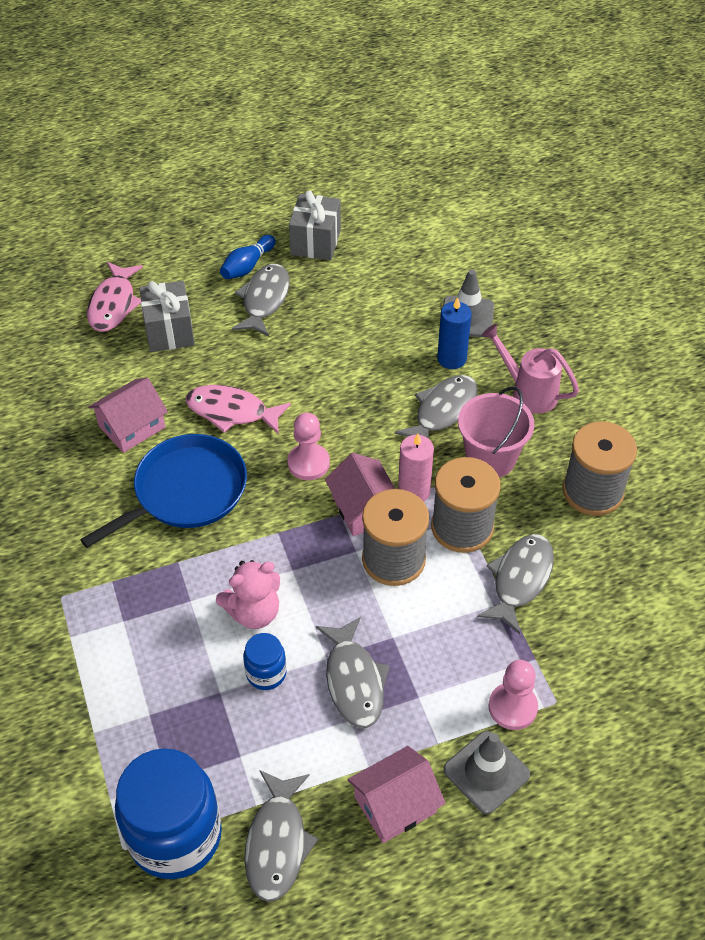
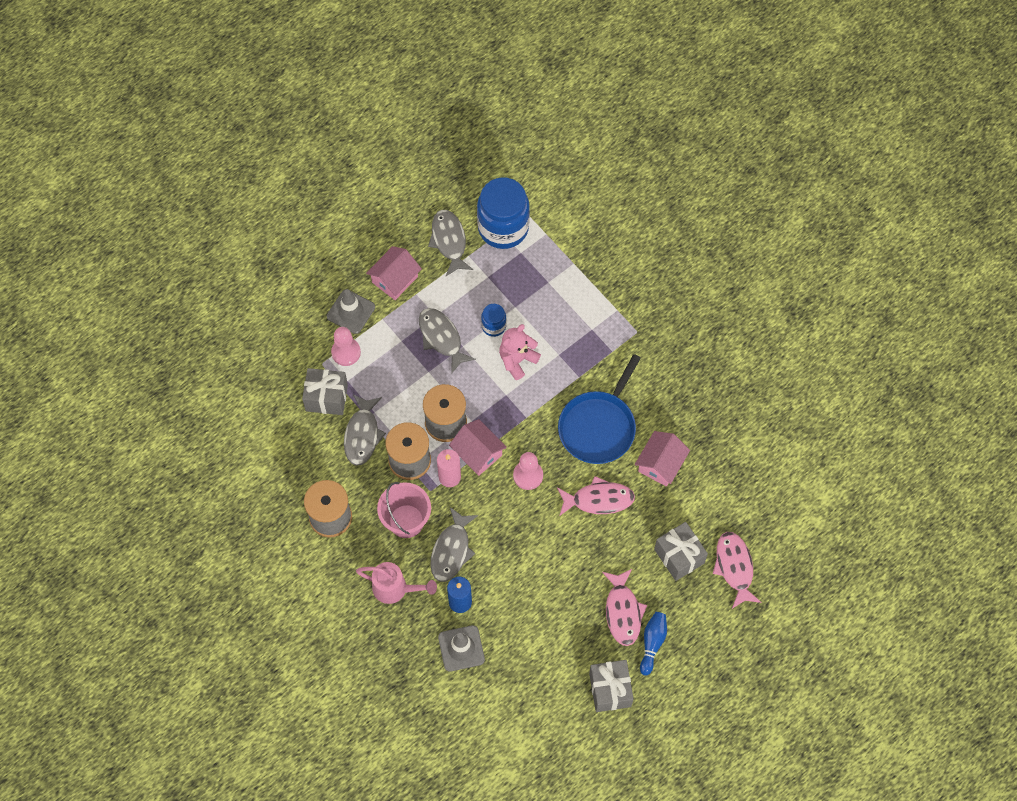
camera: 160 degrees right, 15 degrees up
(264, 300) = (623, 612): grey fish -> pink fish
(561, 648) = (326, 398): none -> grey gift

